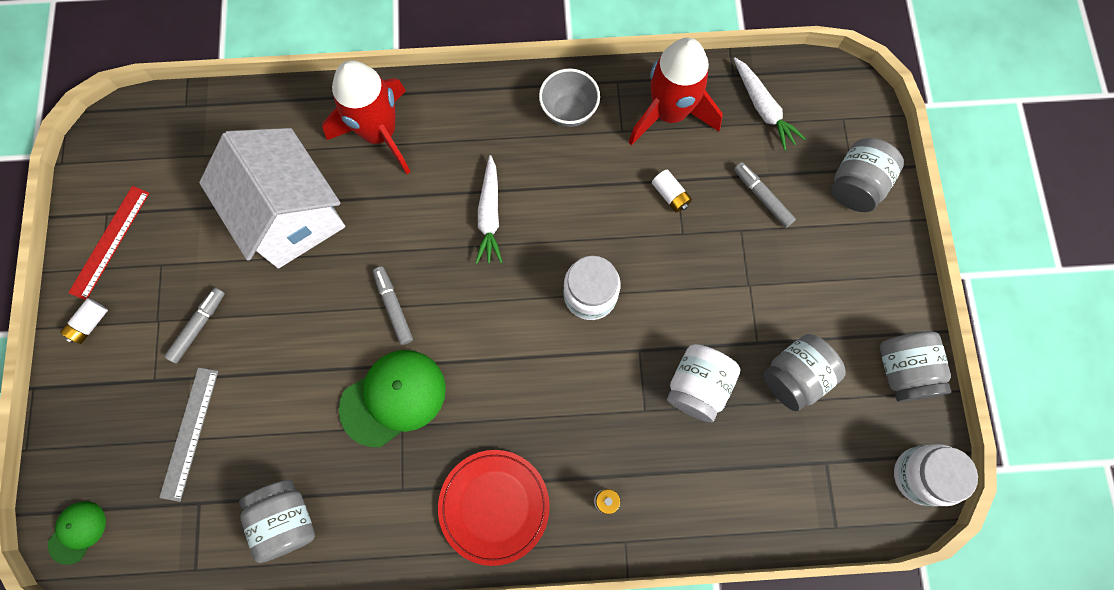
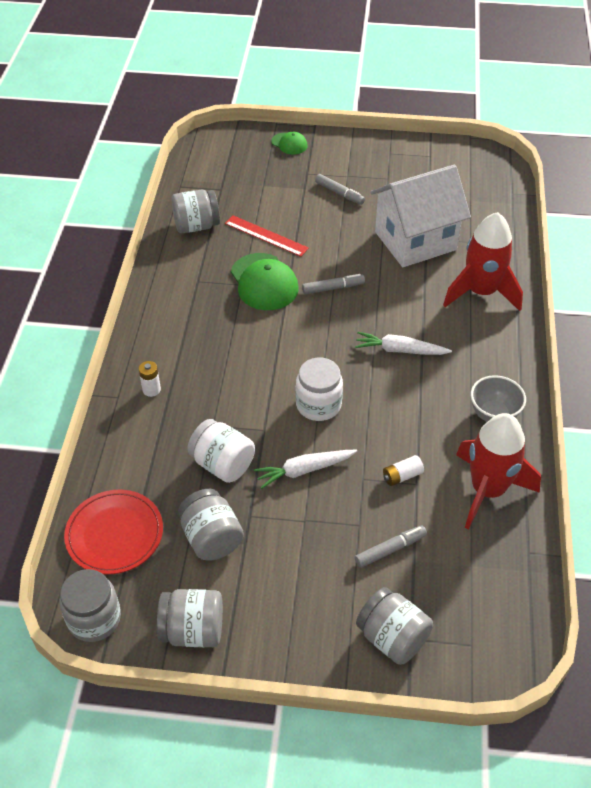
camera: 100 degrees right, 25 degrees down
(77, 532) = (220, 142): green cap -> green cap (289, 144)
(90, 323) = (352, 148): white battery -> none
(109, 242) = (408, 157): red ruler -> red ruler (266, 235)
(189, 433) = (267, 187): grey ruler -> none
(494, 506) = (169, 327): red plate -> red plate (114, 534)
(763, 108) = (488, 571): white carrot -> white carrot (304, 470)
(920, 475) = (94, 618): white jar -> grey jar

